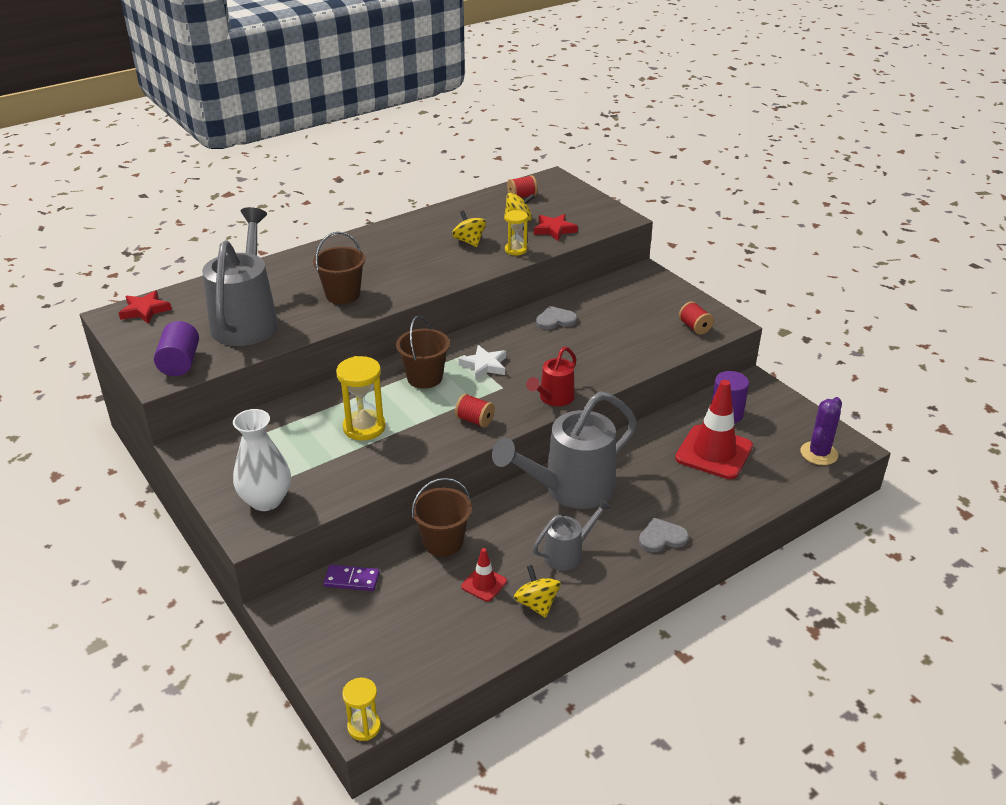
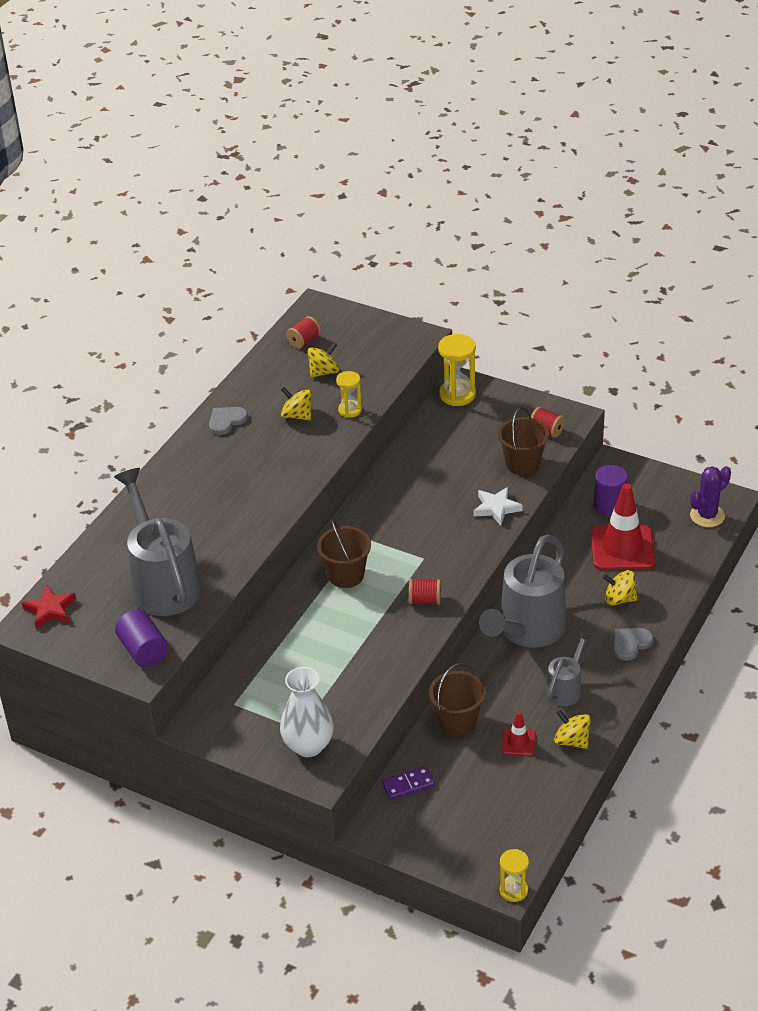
camera: 25 degrees left, 5 degrees up
(343, 294) = (228, 521): brown bucket -> brown bucket (522, 464)
(364, 427) = (333, 645): yellow hourglass -> yellow hourglass (457, 394)
(484, 365) = (390, 542): white star -> white star (496, 508)
(553, 399) = (476, 552): red watering can -> none
(554, 230) = (368, 373): red star -> none
(555, 320) = (417, 468): grey heart -> grey heart (226, 421)
(679, 494) = (619, 599): none -> yellow spinning top
(819, 453) = (707, 516): purple cactus -> purple cactus turned 45 degrees clockwise

